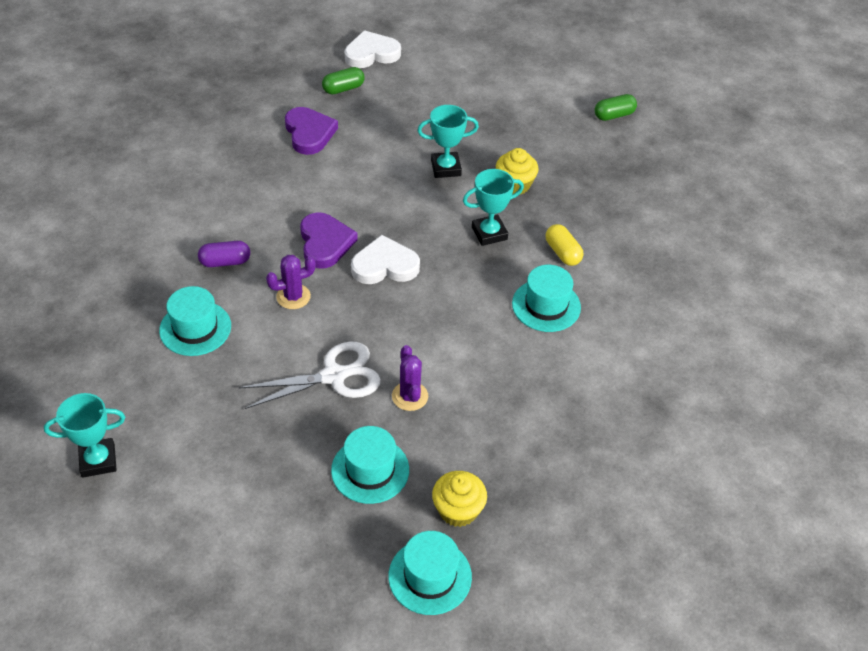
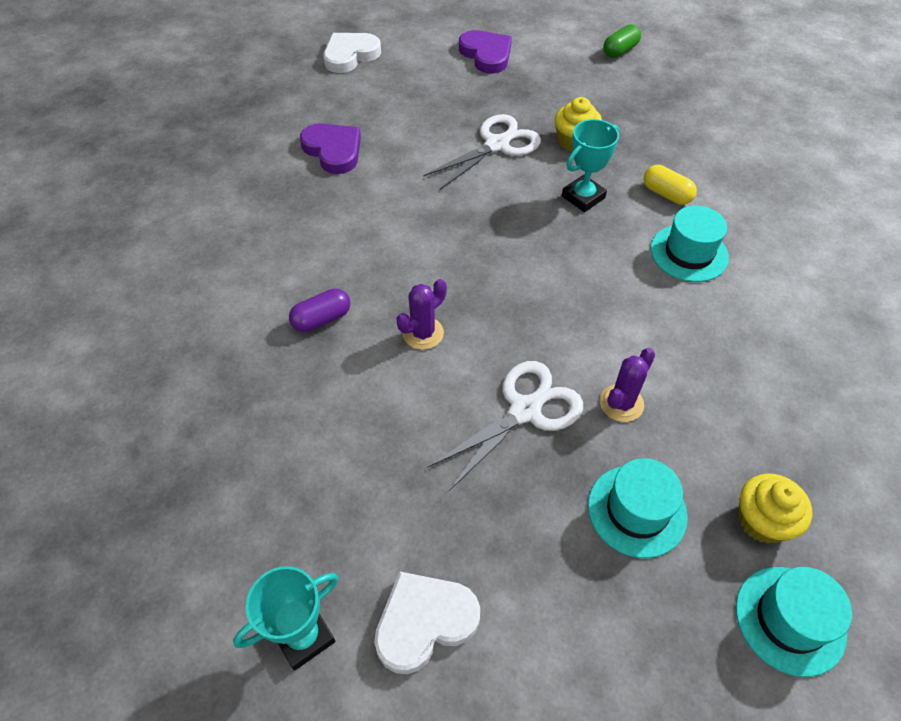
camera: 20 degrees left, 5 degrees up
(195, 328) = (331, 411): turquoise hat -> none
(325, 243) = (421, 261): purple heart -> purple heart (486, 55)
(343, 89) = (342, 96): green capsule -> none
(385, 265) = (500, 265): white heart -> white heart (424, 622)
(410, 396) = (621, 403): purple cactus -> purple cactus turned 75 degrees clockwise
(446, 168) = (496, 145): turquoise trophy -> white scissors

